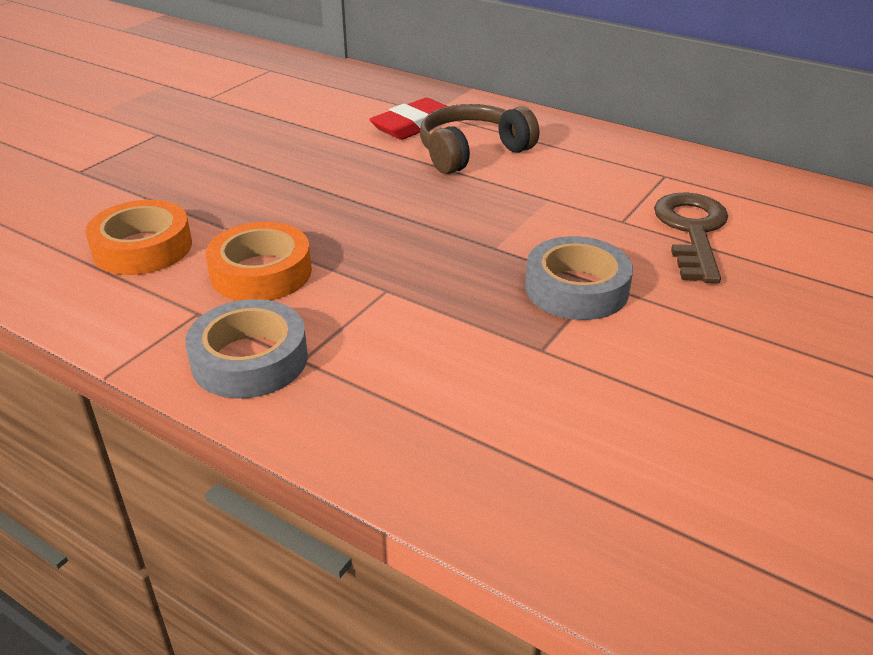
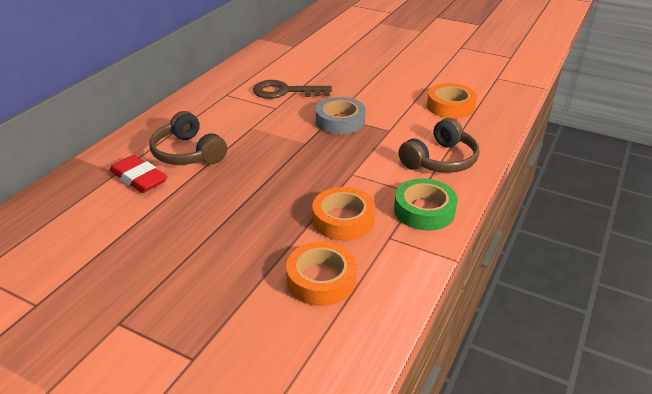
camera: 95 degrees left, 0 degrees up
(250, 359) = (424, 210): grey tape -> green tape
(412, 408) = (440, 160): none -> brown headphones
(672, 471) = (450, 106): none -> orange tape

